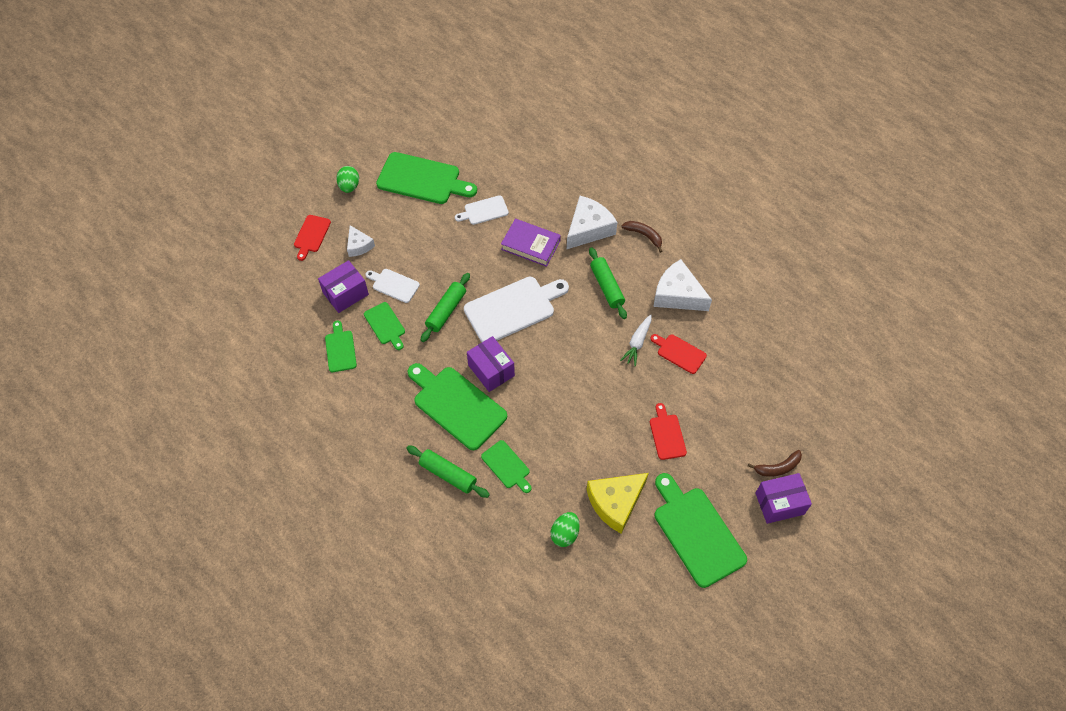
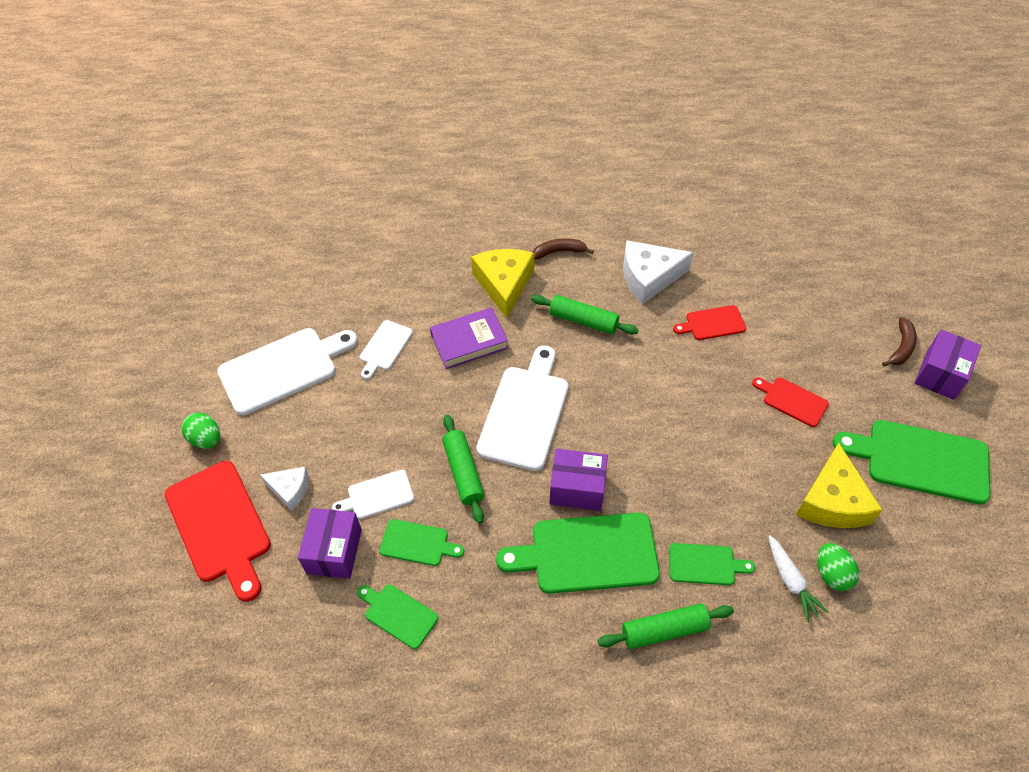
camera: 45 degrees left, 5 degrees down
(311, 235) = (220, 525): red cutting board -> red cutting board, size x1.90
(422, 179) = (283, 369): green cutting board -> white cutting board
(588, 229) = (504, 284): white cheese -> yellow cheese
(637, 343) = (669, 346): white carrot -> white carrot (791, 581)

